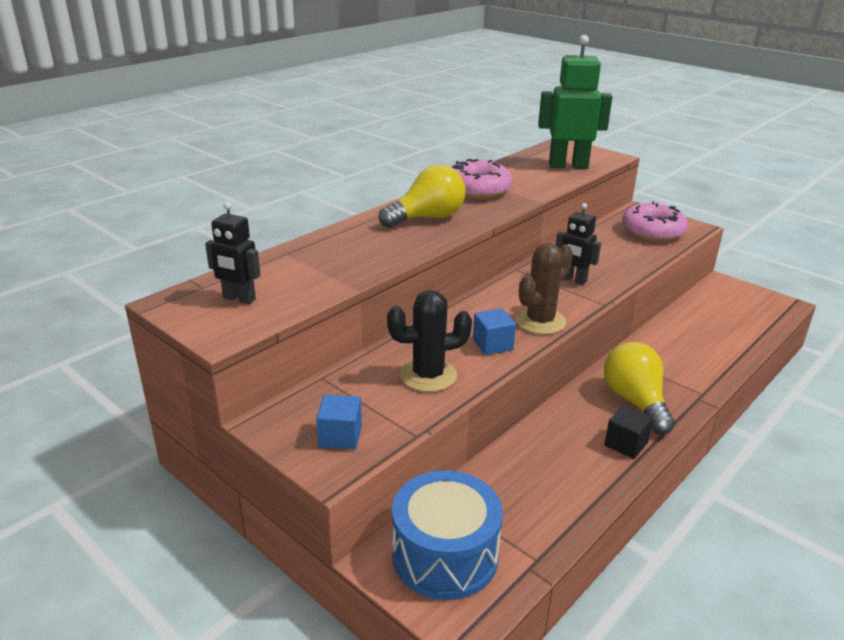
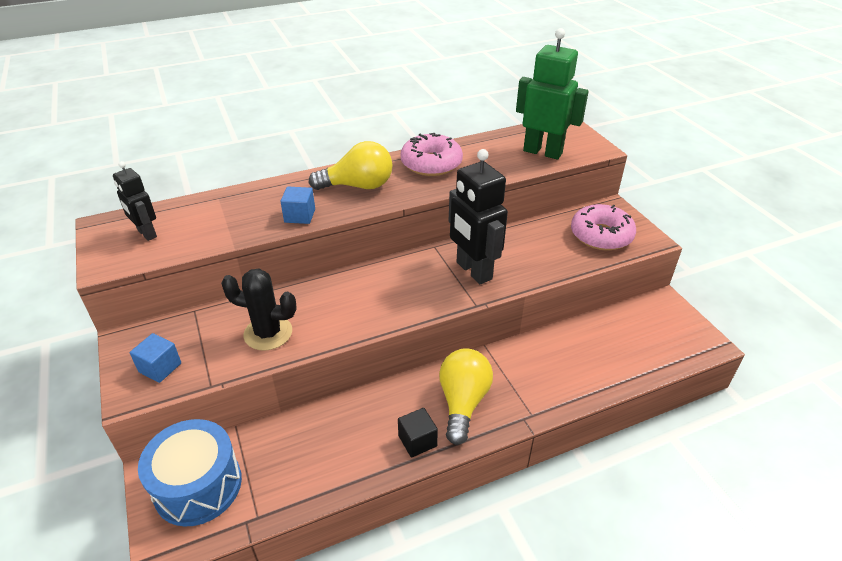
camera: 25 degrees right, 10 degrees up
(492, 344) = (343, 318): blue cube -> blue cube (300, 216)
(540, 321) = (403, 307): brown cactus -> none
(573, 280) = (473, 271): black robot -> black robot, size x1.77

